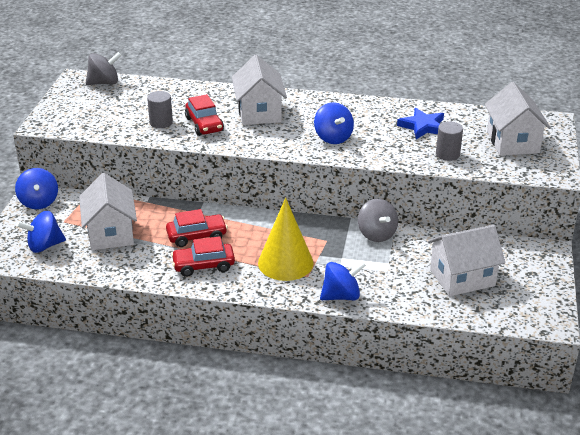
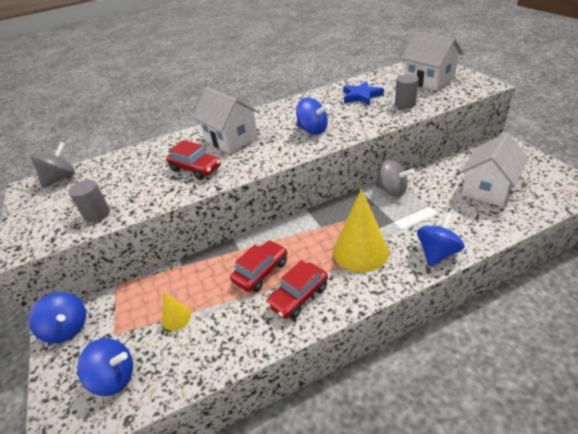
camera: 30 degrees left, 5 degrees up
(44, 246) = (115, 377): blue spinning top -> blue spinning top turned 120 degrees counterclockwise
(110, 233) = (176, 317): white house -> yellow cone
(161, 122) = (153, 185): grey cylinder -> grey cylinder (97, 214)

